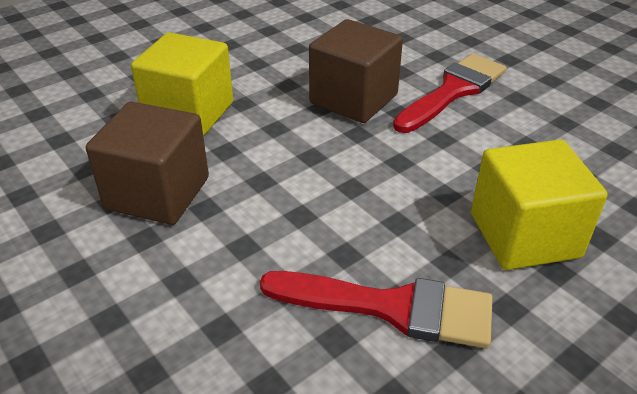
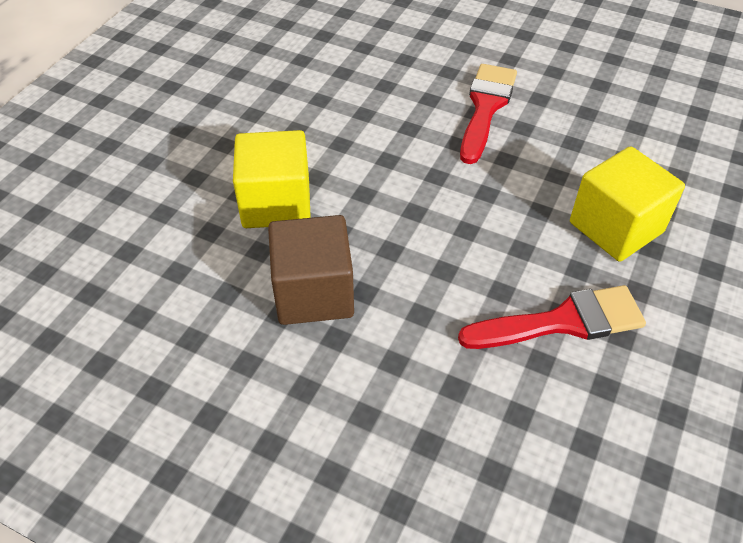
camera: 25 degrees left, 10 degrees up
(353, 99) = (410, 142): brown cube -> none

